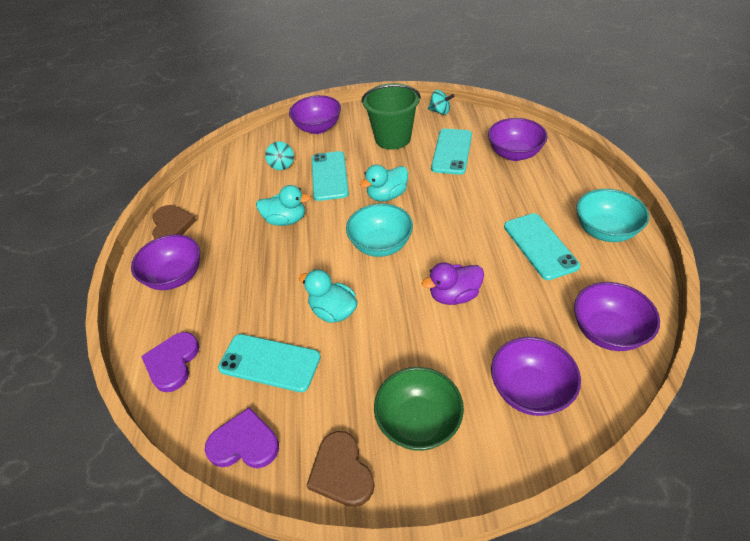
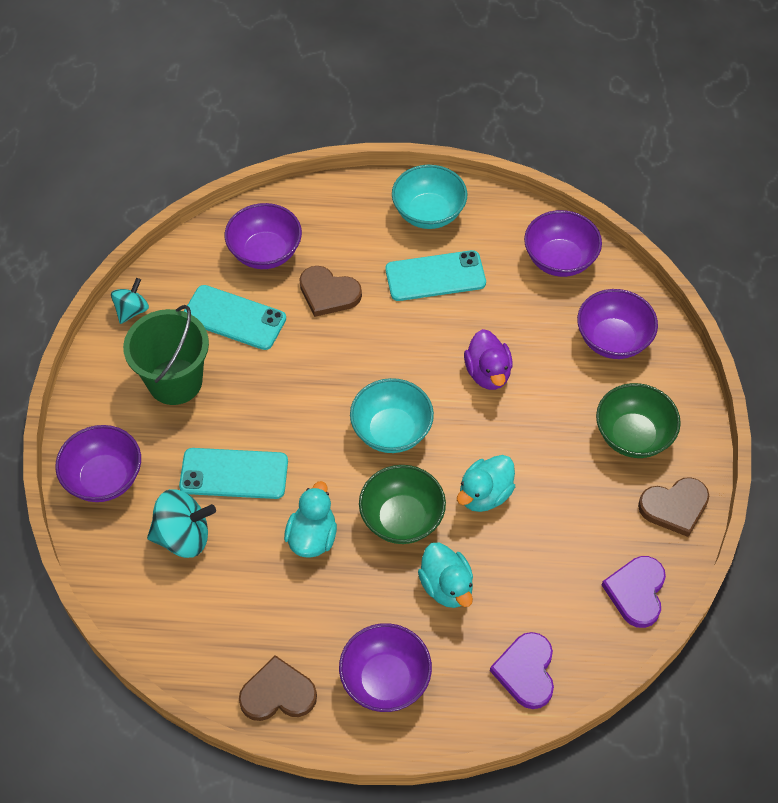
camera: 85 degrees left, 10 degrees up
(173, 363) = (526, 671): purple heart -> purple heart turned 75 degrees clockwise
(269, 362) = (543, 565): turquoise phone -> none
(282, 165) = (183, 536): turquoise spinning top -> turquoise spinning top, size x1.62
(305, 264) = (402, 518): none -> green bowl
(387, 195) = (301, 409): turquoise duck -> turquoise duck (446, 586)
(493, 190) = (328, 293): none -> brown heart

